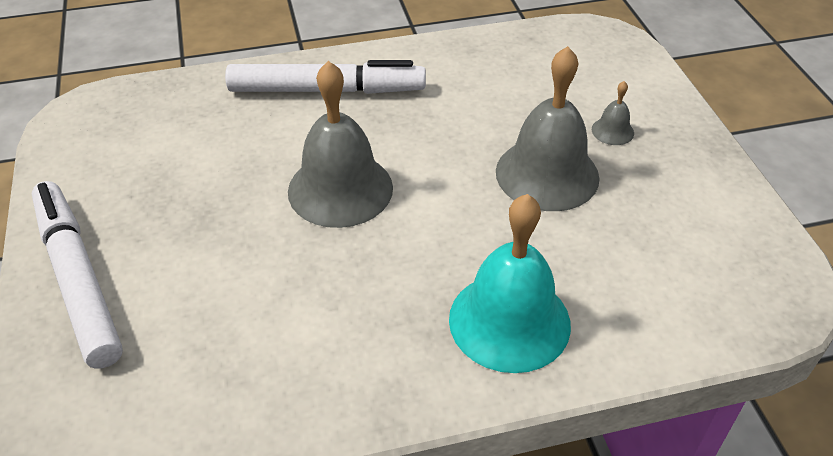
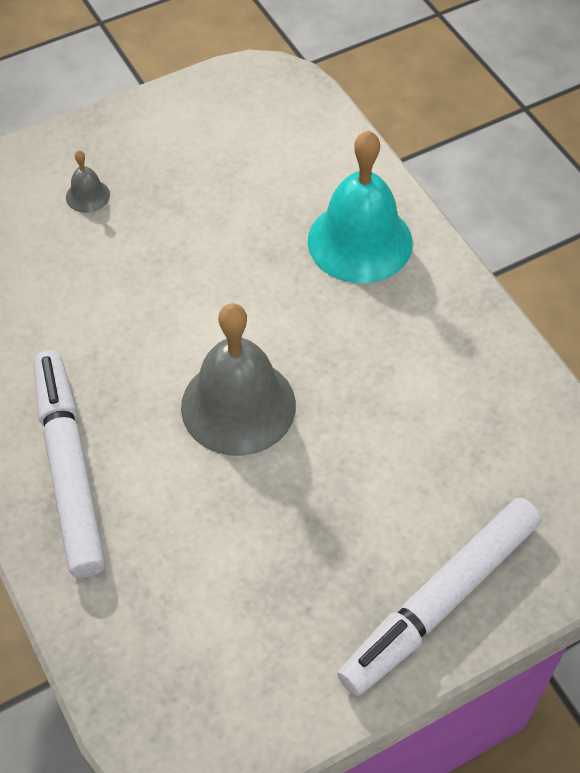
camera: 105 degrees left, 10 degrees up
(547, 174) = (167, 239): grey bell -> none

